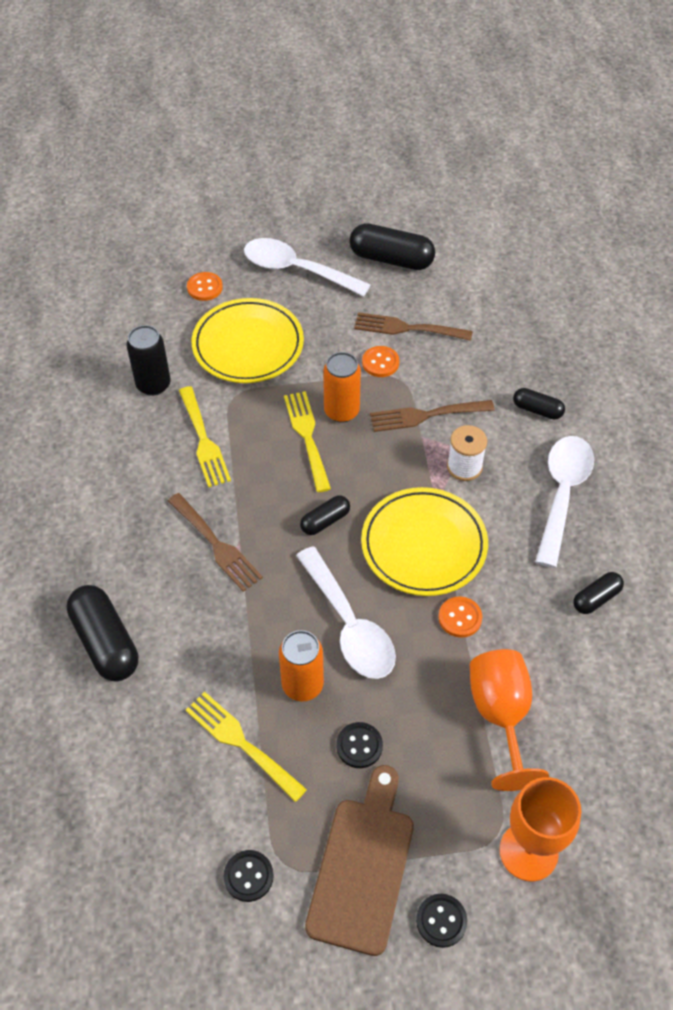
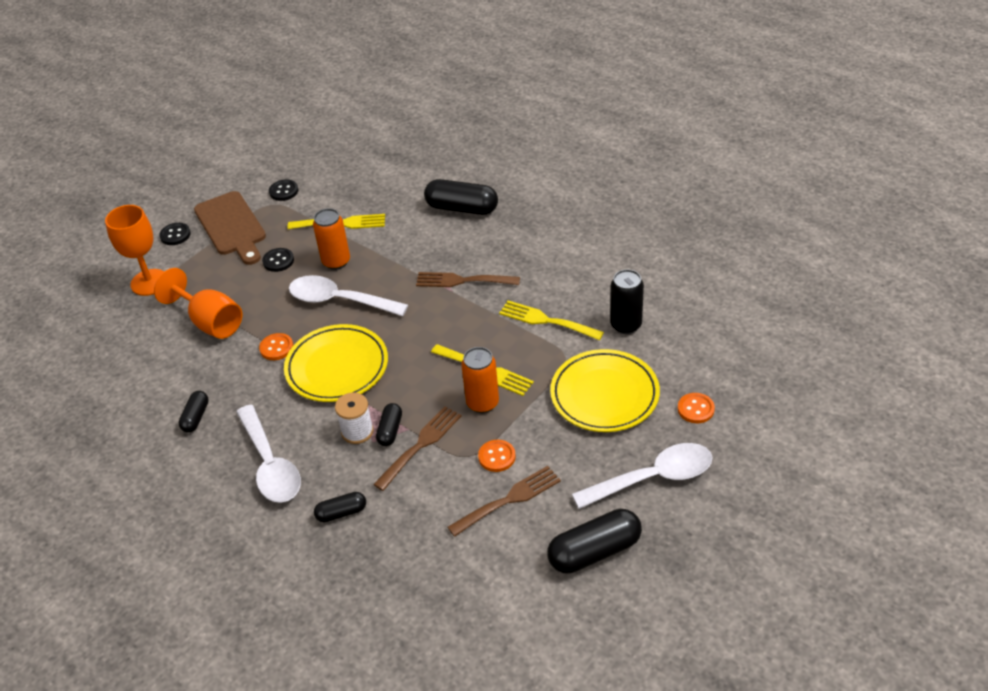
camera: 140 degrees right, 10 degrees down
(325, 521) = (414, 336): black capsule -> black capsule (390, 430)

